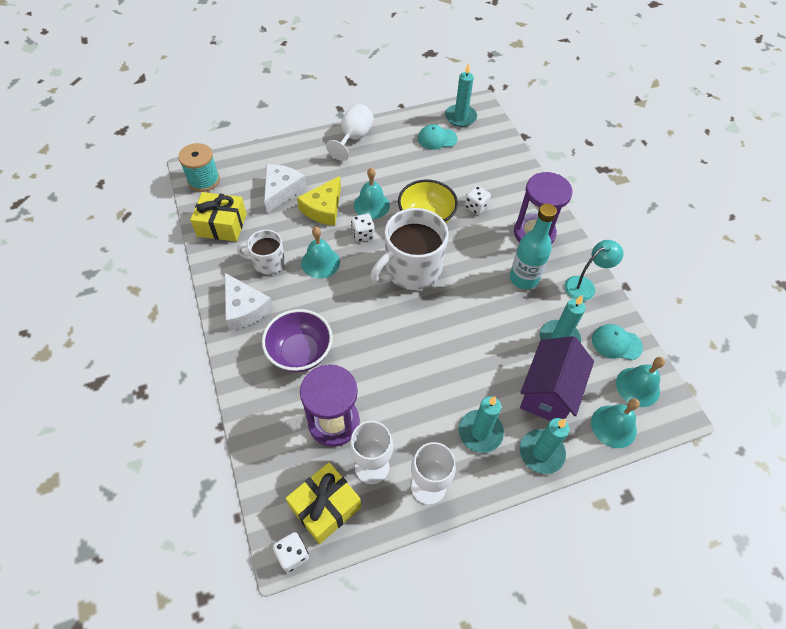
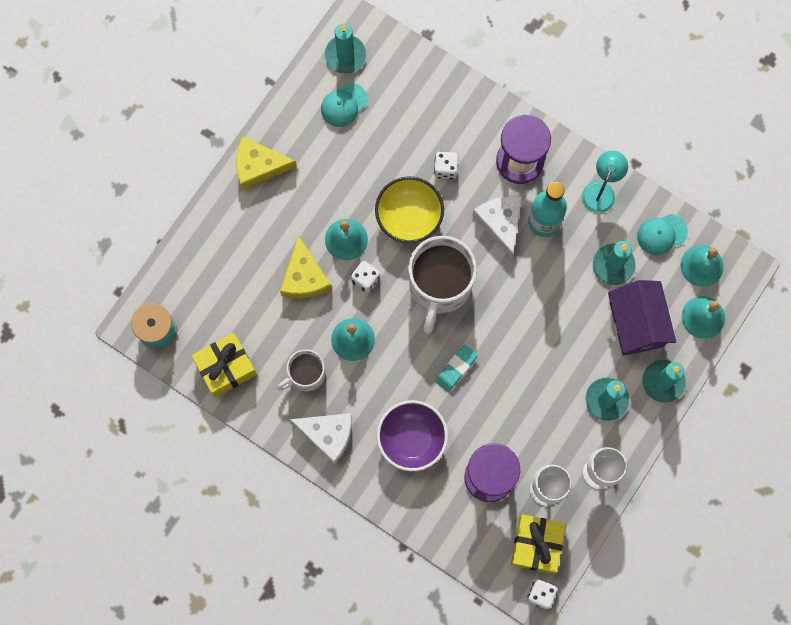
camera: 35 degrees left, 20 degrees up
(281, 190) = (245, 286): white cheese -> white cheese (500, 223)
(353, 138) = (259, 166): white goblet -> yellow cheese
(376, 328) = (456, 369): none -> turquoise eraser

